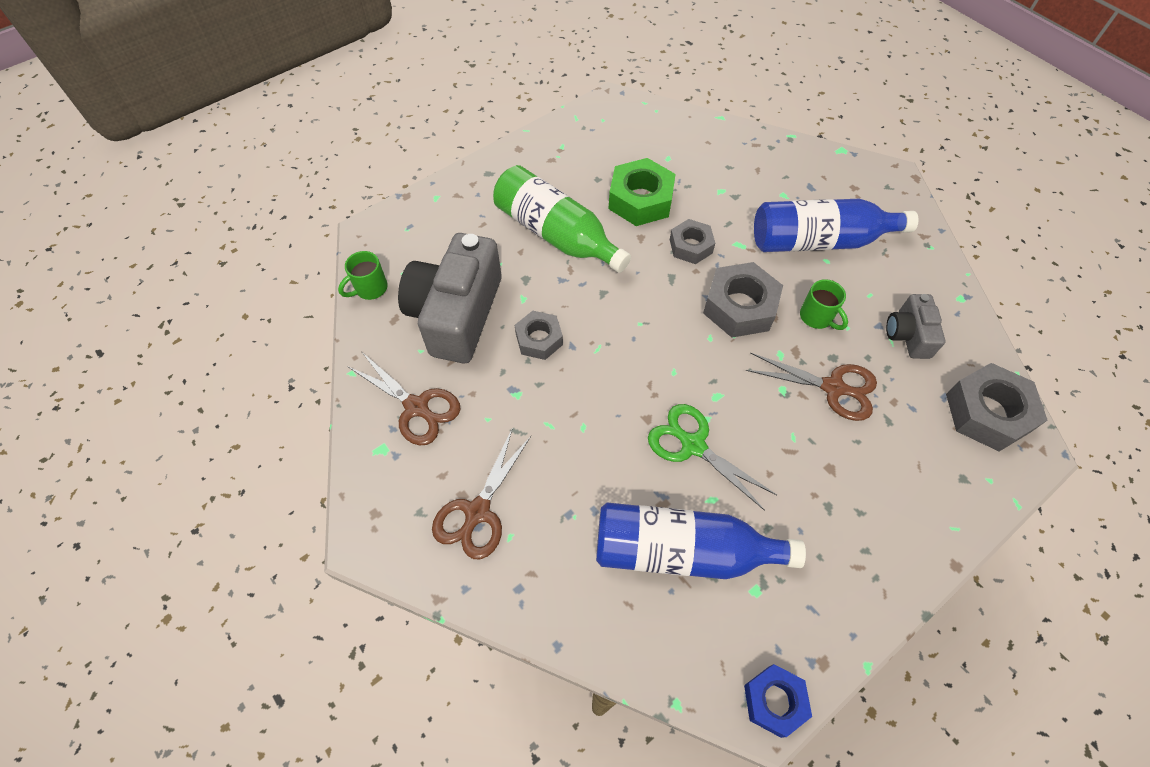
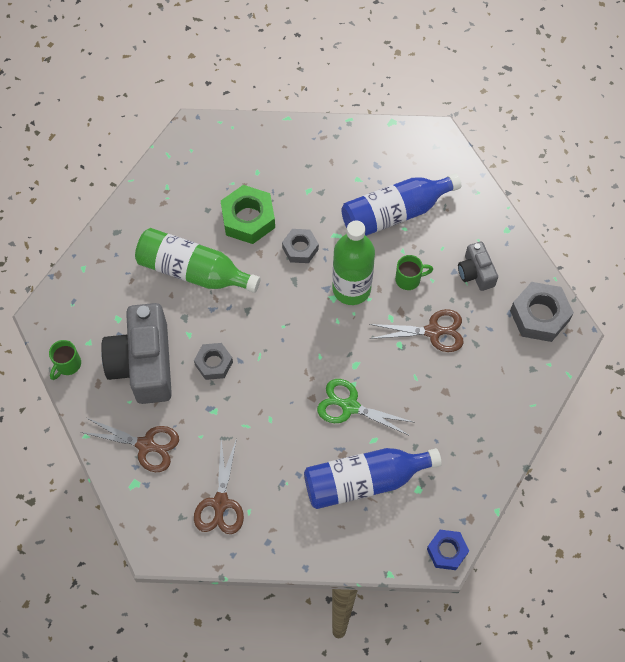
camera: 20 degrees left, 5 degrees up
(739, 307) = (351, 289): grey nut -> green bottle
(817, 317) = (409, 279): green mug -> green mug turned 45 degrees counterclockwise

